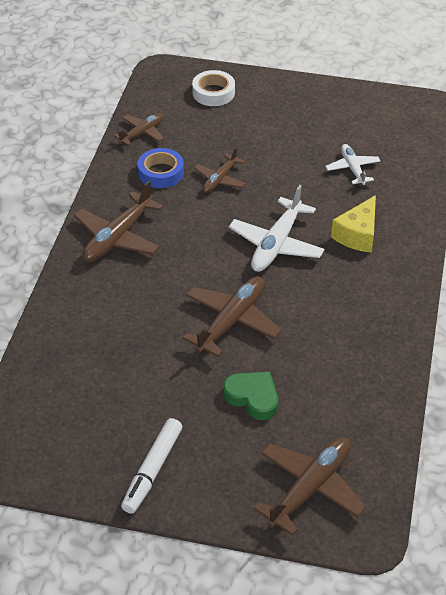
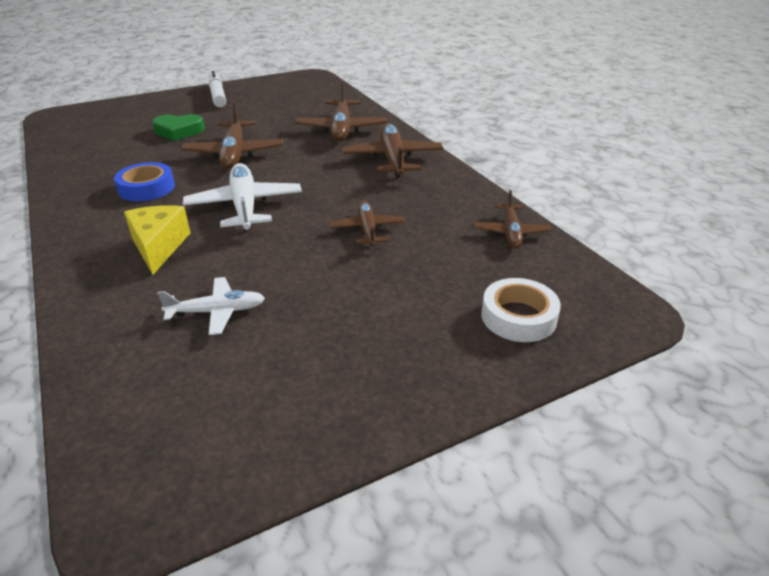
camera: 140 degrees right, 10 degrees down
(161, 173) = (432, 210): blue tape -> blue tape (146, 188)
(310, 488) = (106, 117): brown plane -> brown plane (341, 129)
(352, 169) = (217, 312): white plane -> white plane turned 45 degrees counterclockwise

